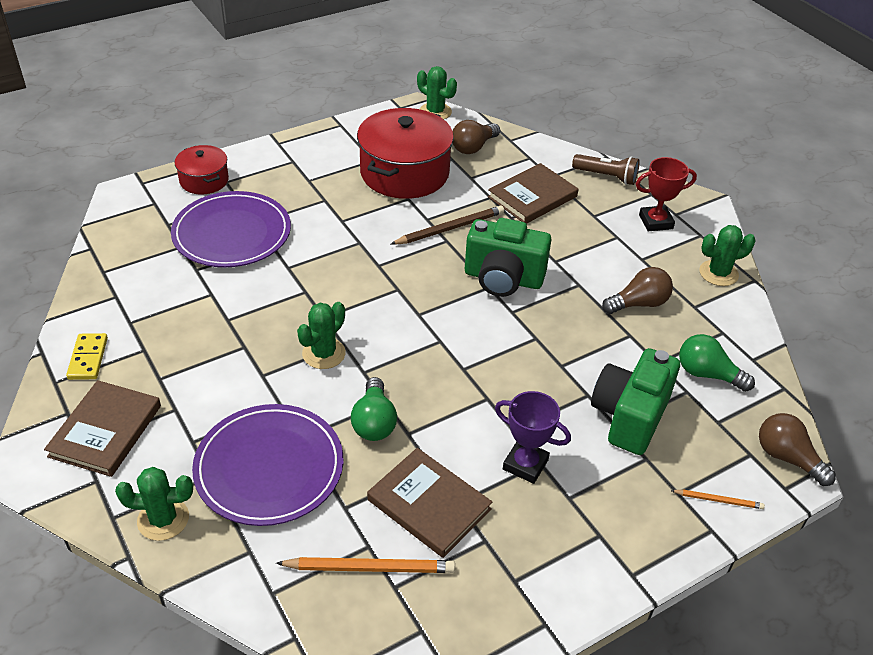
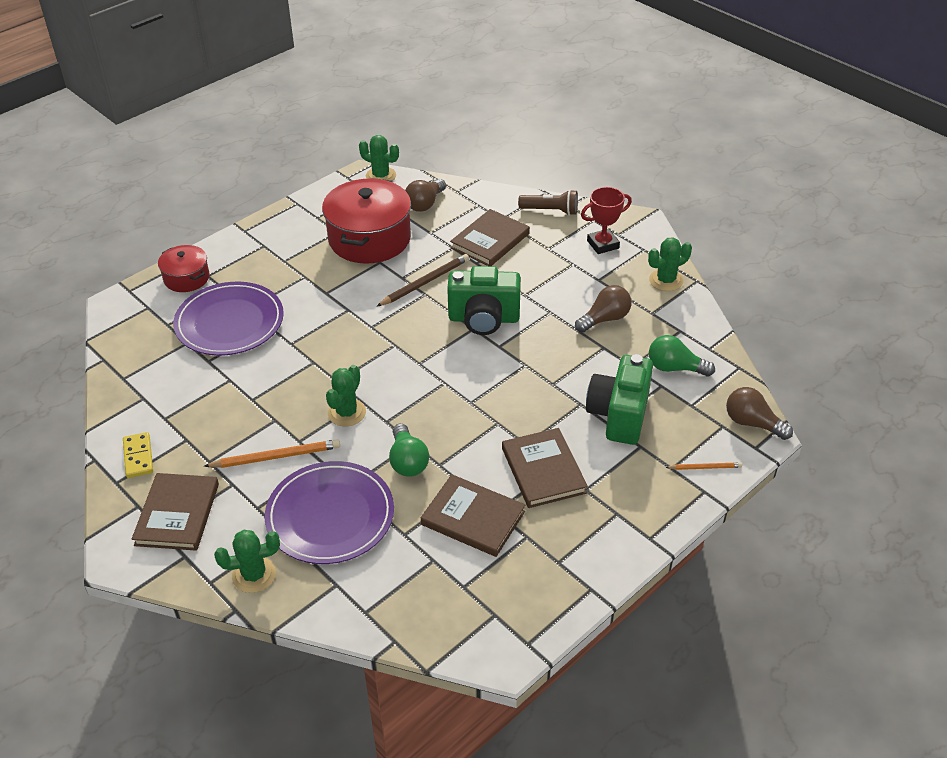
camera: 10 degrees left, 0 degrees up
(370, 567) = (439, 576): orange pencil -> orange pencil (276, 457)
(525, 464) = (543, 470): purple trophy -> brown book

